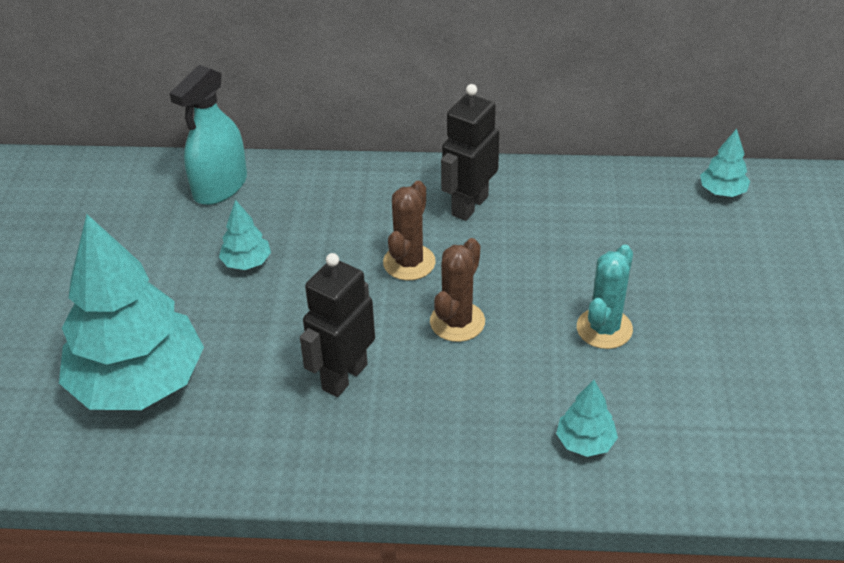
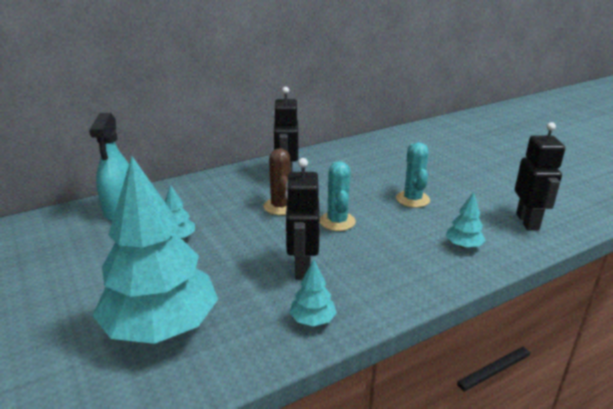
camera: 35 degrees left, 15 degrees down
(457, 322) = (337, 221): brown cactus -> turquoise cactus
(722, 191) = (399, 138): turquoise tree -> turquoise tree (312, 320)
(734, 449) = (527, 222): none -> black robot

